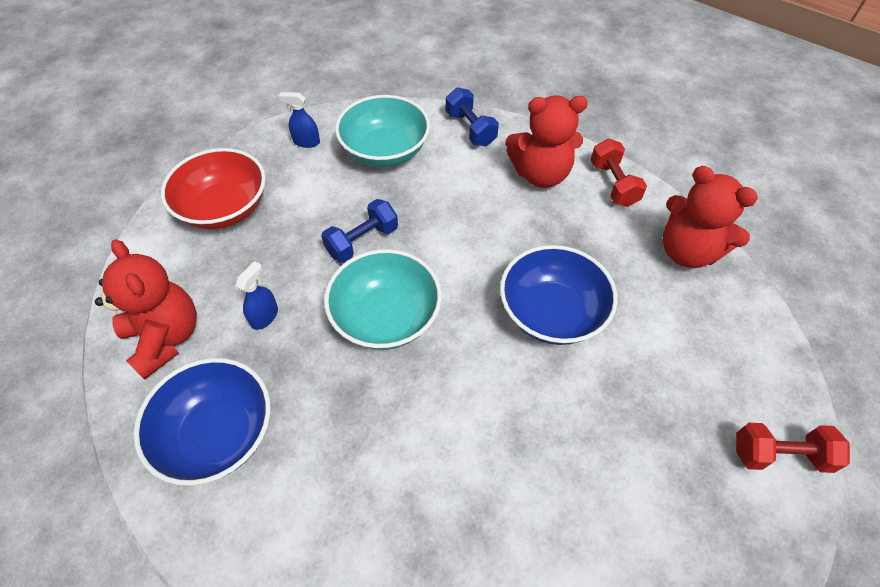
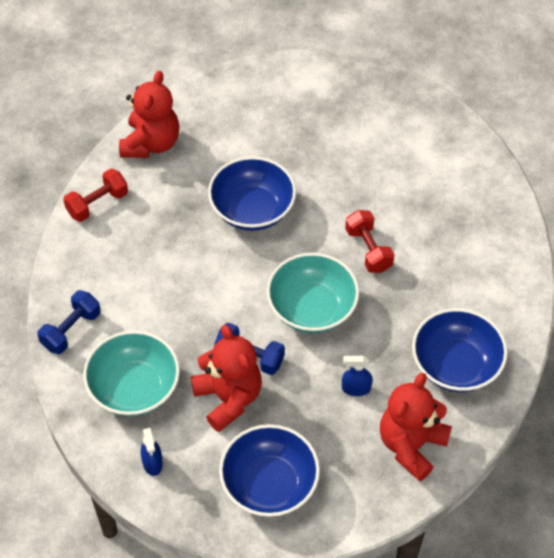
camera: 115 degrees left, 0 degrees up
(224, 208) = (269, 484): red bowl -> blue bowl
(540, 174) = (109, 257): red teddy bear -> red teddy bear (228, 398)
(780, 455) = (294, 76): red dumbbell -> red dumbbell (368, 250)

